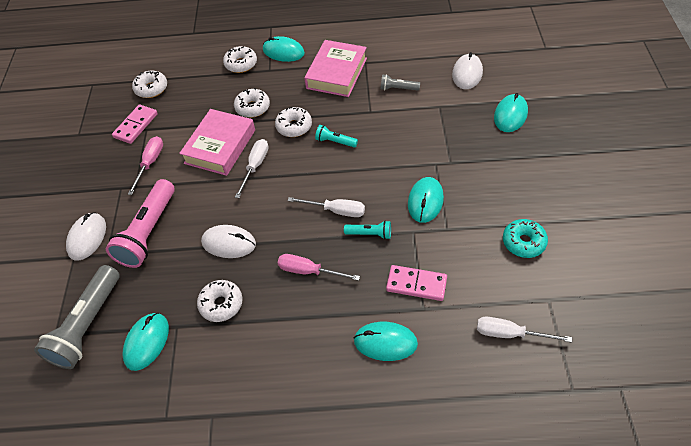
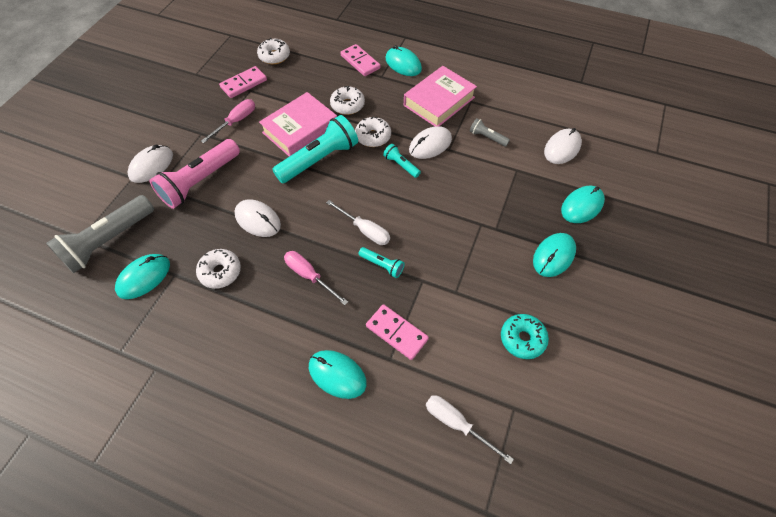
camera: 20 degrees right, 5 degrees up
(241, 64) = (360, 62): white donut -> pink domino
(255, 166) = (319, 159): white screwdriver -> turquoise flashlight
(351, 114) = (430, 145): none -> white mouse
(425, 201) = (451, 256): turquoise mouse -> turquoise mouse (553, 256)

